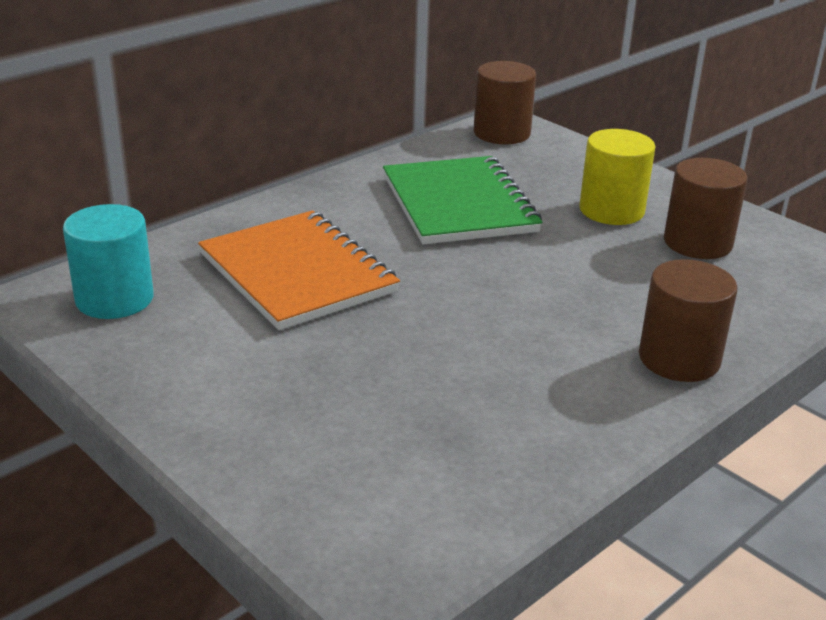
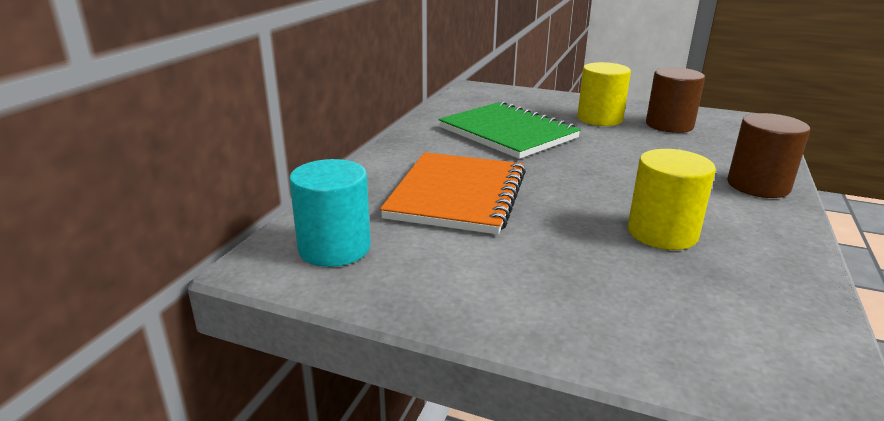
camera: 25 degrees left, 5 degrees down
(297, 273) = (457, 195): orange notebook -> orange notebook turned 75 degrees clockwise
(462, 380) = (662, 233): none -> yellow cylinder
(502, 133) = (479, 93): brown cylinder -> none

